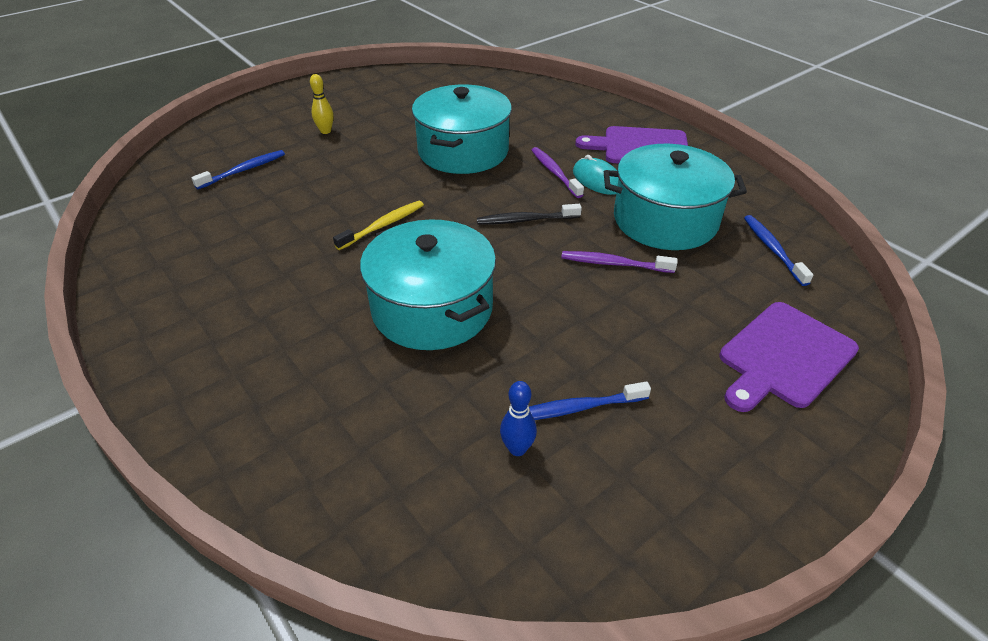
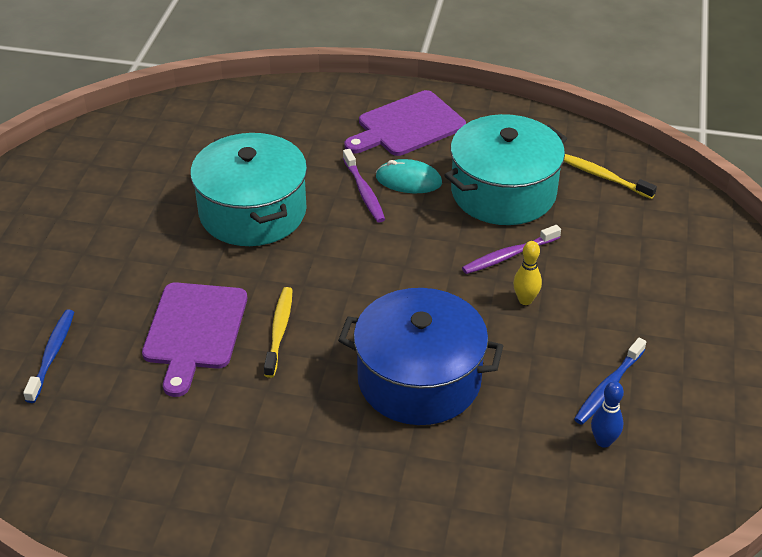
camera: 40 degrees left, 0 degrees up
(325, 131) = (77, 262): yellow bowling pin -> yellow bowling pin (525, 300)
(432, 308) = (419, 379): turquoise pot -> blue pot
(525, 220) = (396, 254): black toothbrush -> none
(554, 172) = (364, 192): purple toothbrush -> purple toothbrush turned 135 degrees counterclockwise
(772, 249) = (603, 177): blue toothbrush -> yellow toothbrush
(784, 357) = (691, 264): purple cutting board -> purple cutting board (194, 331)

